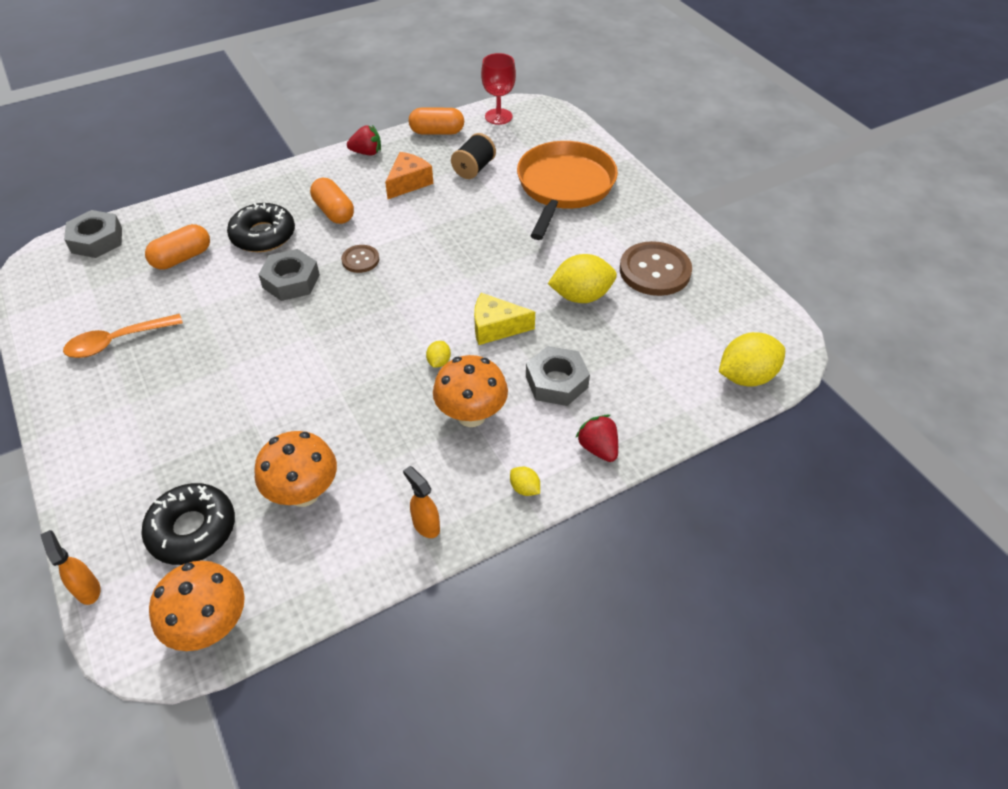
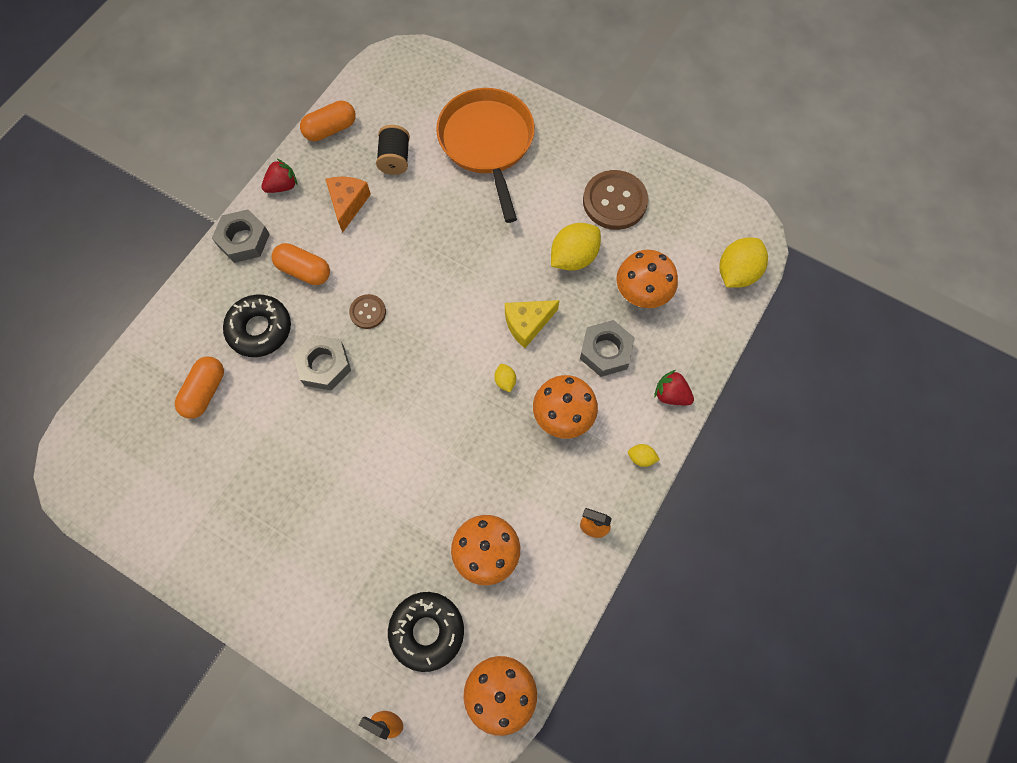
camera: 30 degrees left, 20 degrees up
(97, 240) = (105, 414): grey nut -> grey nut (243, 240)
(117, 342) = (221, 507): orange spoon -> none
(498, 116) = (374, 83): red goblet -> none
(629, 352) = (641, 294): none -> orange mushroom

